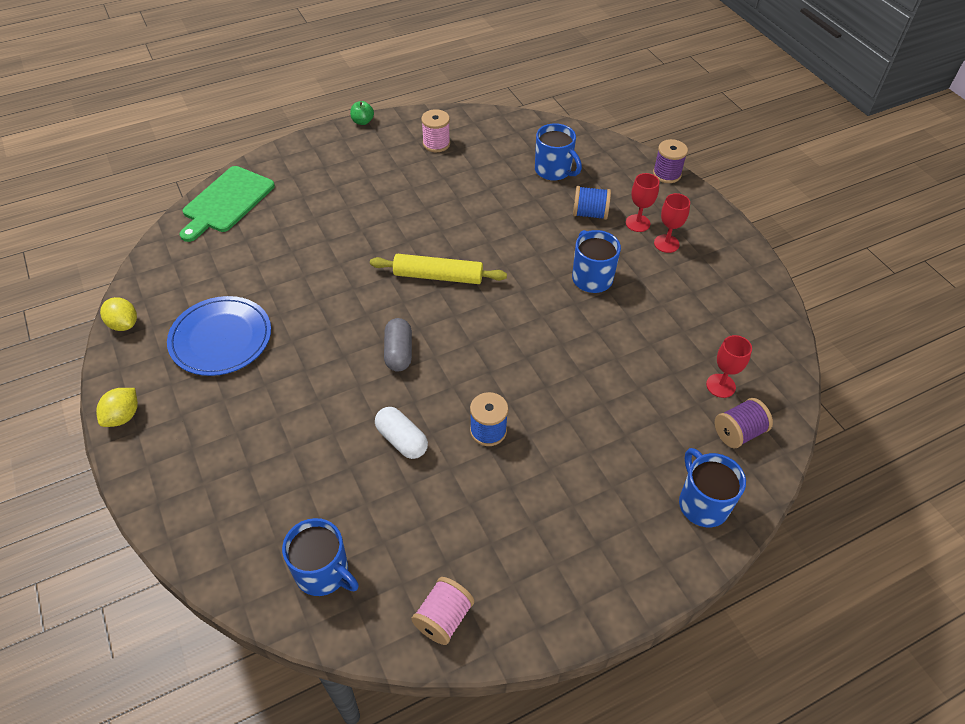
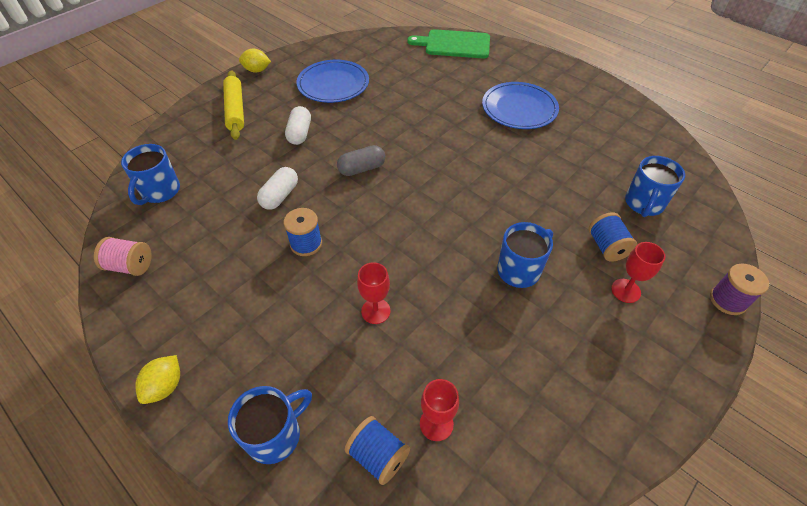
camera: 70 degrees right, 0 degrees up
(124, 324) = (326, 45): yellow lemon -> yellow lemon (165, 386)
(299, 396) = (300, 133): none -> white capsule
(362, 121) = (592, 74): green apple -> none
(380, 194) = (519, 108): none -> blue plate
(436, 144) = (606, 119): pink spool -> none
(438, 276) = (453, 166): yellow rolling pin -> yellow rolling pin (235, 110)
(666, 243) = (615, 324): red goblet -> red goblet (375, 311)
(738, 432) = (378, 455): purple spool -> blue spool

